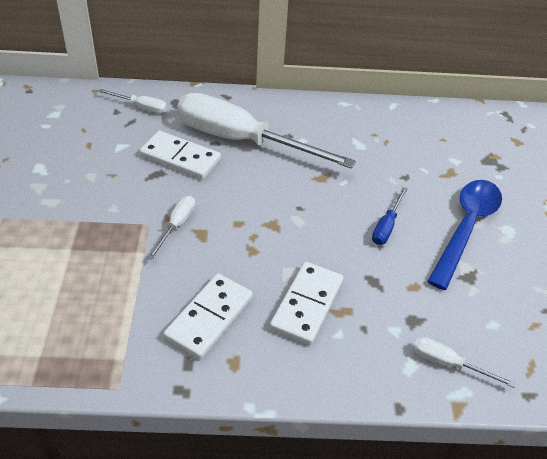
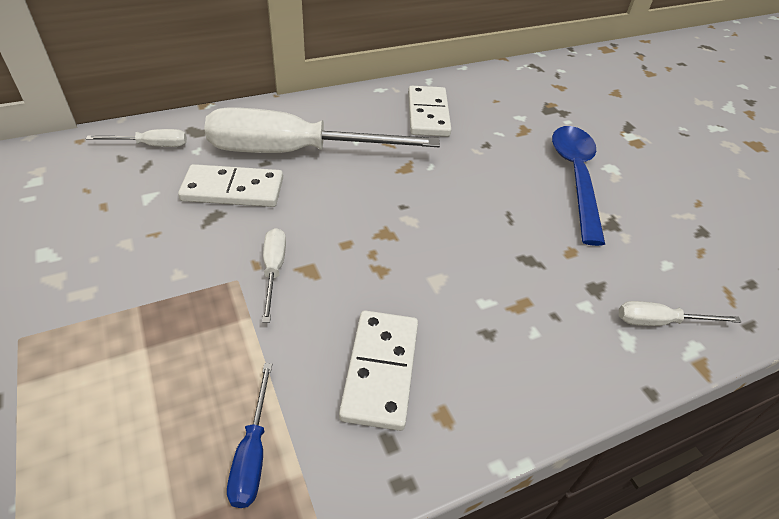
camera: 25 degrees left, 0 degrees up
(307, 305) = (481, 311): white domino -> white domino (428, 114)
(386, 226) = (503, 198): blue screwdriver -> blue screwdriver (253, 453)

